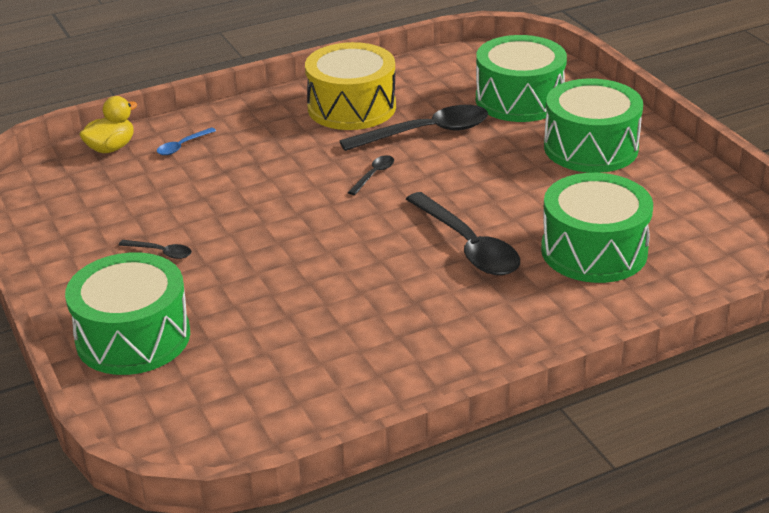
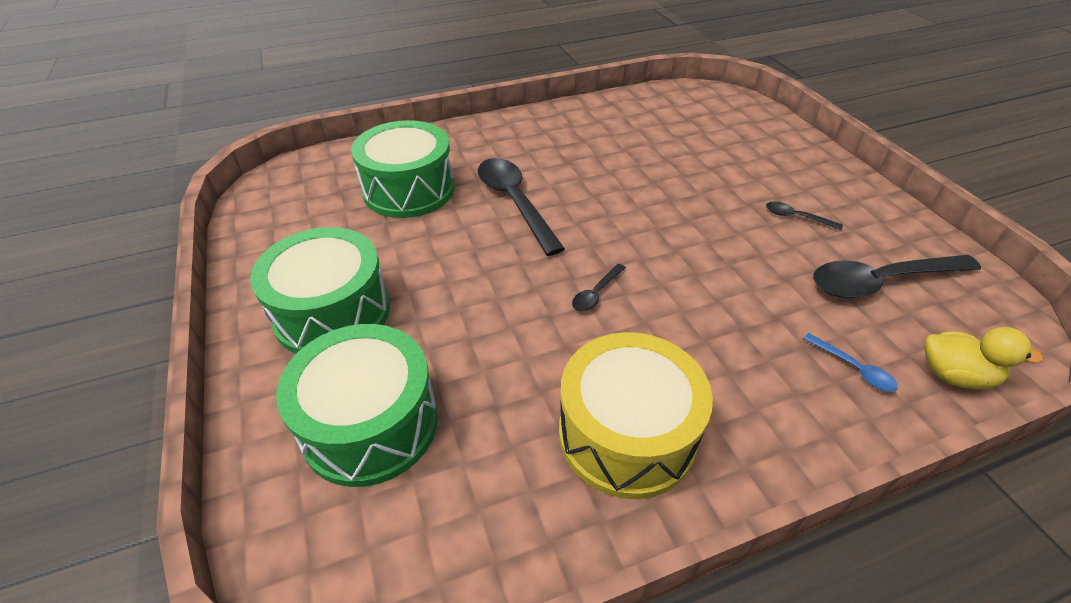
camera: 175 degrees left, 10 degrees up
(111, 148) = (954, 375): yellow duck -> yellow duck turned 120 degrees counterclockwise
(133, 337) = (779, 151): green drum -> none
(182, 146) = (854, 368): blue spoon -> blue spoon turned 90 degrees clockwise
(426, 133) = (523, 361): black spoon -> black spoon (880, 282)

